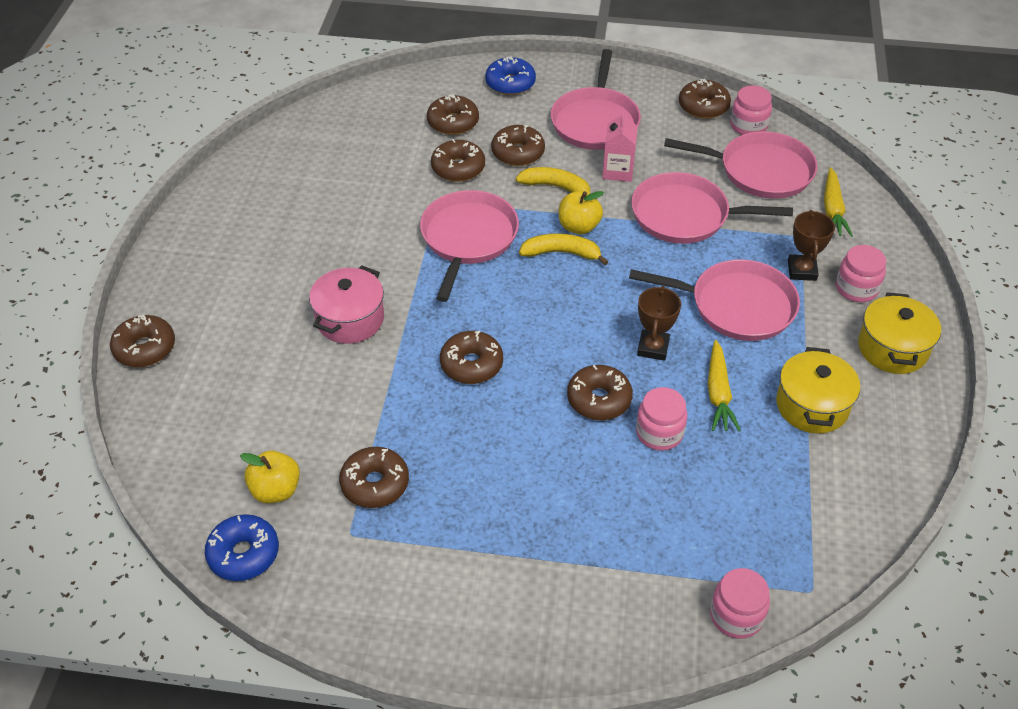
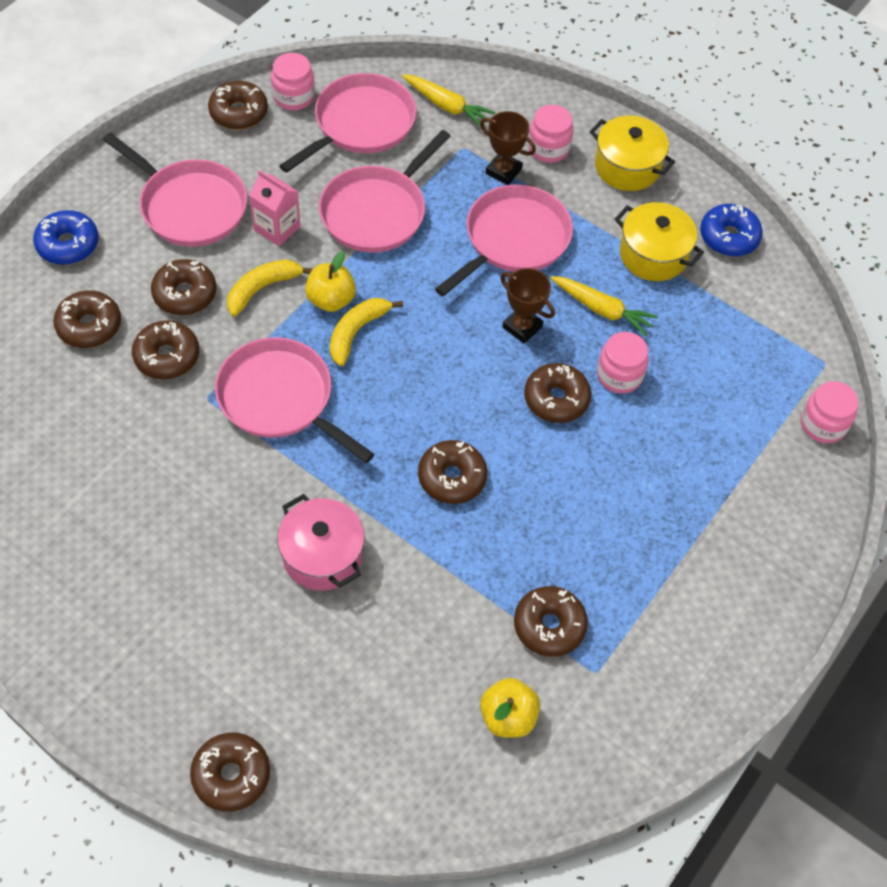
camera: 65 degrees left, 10 degrees up
(244, 554) = (569, 776): blue donut -> blue donut (729, 237)

